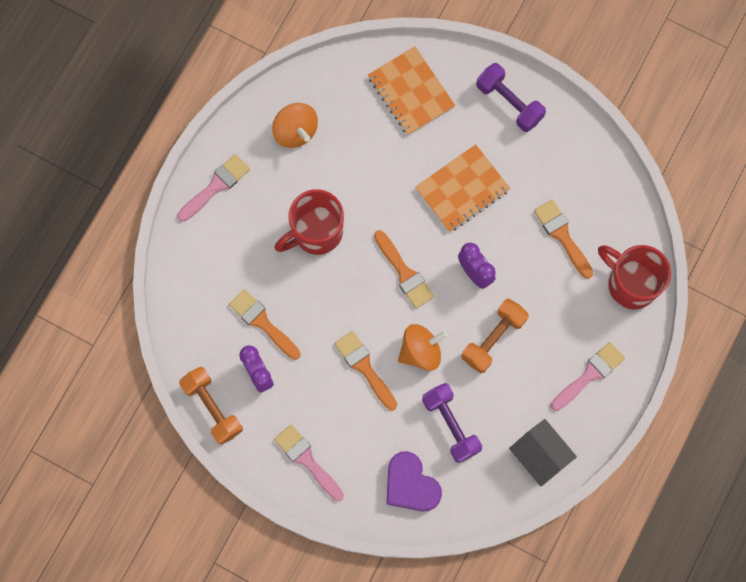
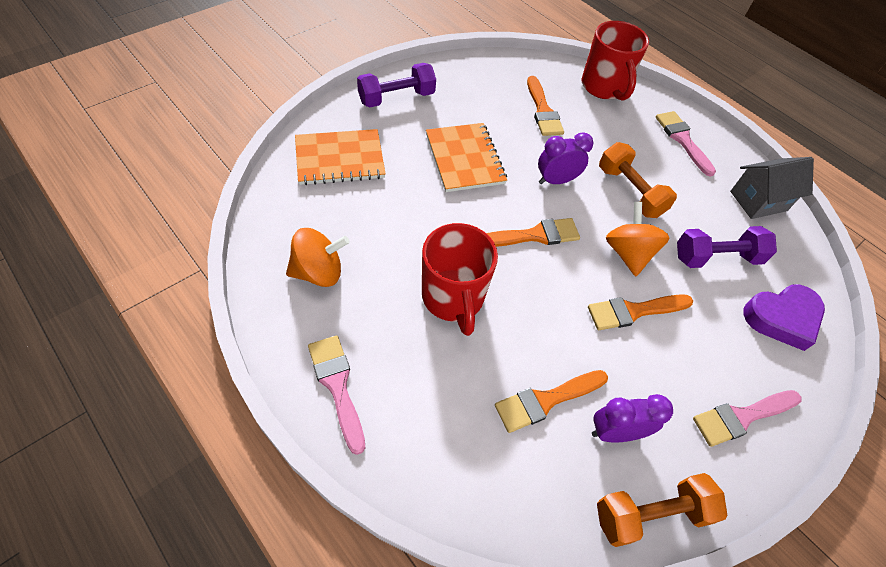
camera: 75 degrees left, 20 degrees down
(562, 235) = (543, 111): orange brush -> orange brush turned 90 degrees counterclockwise
(630, 284) = (604, 87): red mug -> red mug turned 75 degrees counterclockwise

